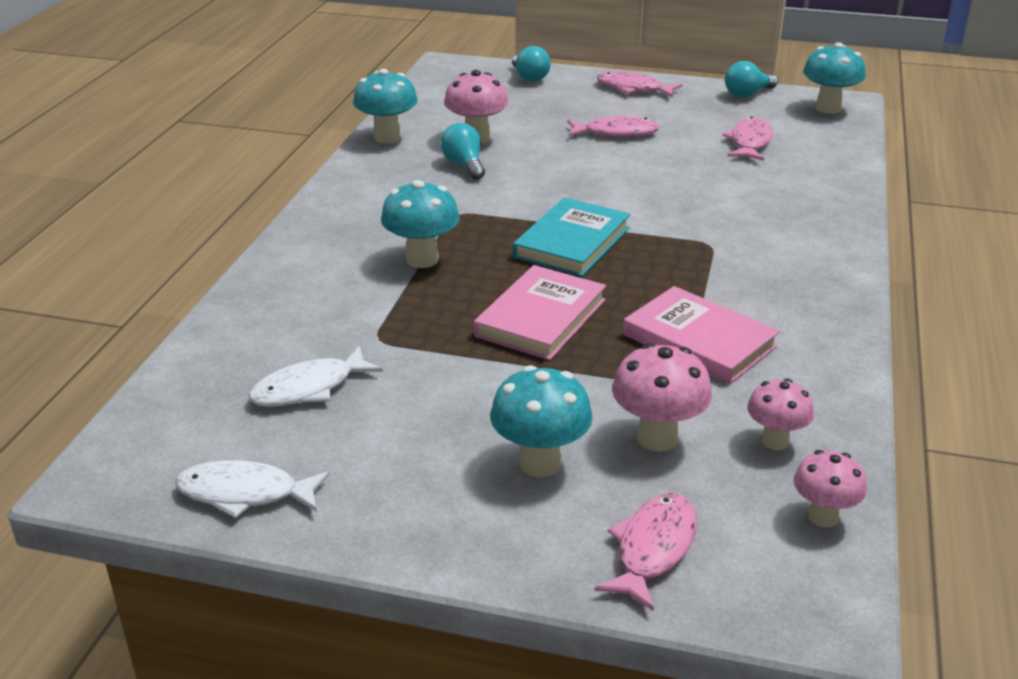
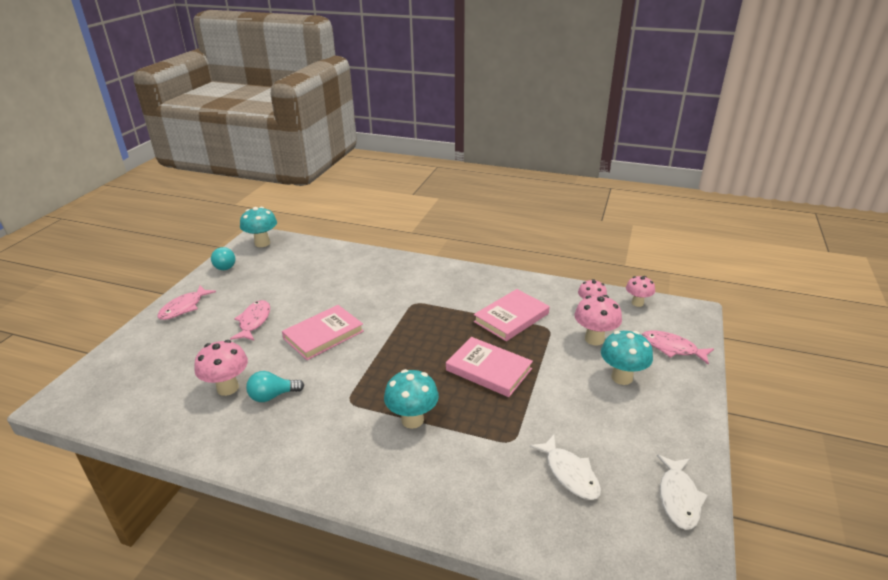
camera: 85 degrees left, 0 degrees up
(387, 137) = (197, 441): turquoise mushroom -> none
(529, 77) = (125, 355): turquoise light bulb -> none
(572, 242) = (402, 352): turquoise book -> none
(598, 181) = (323, 335): none -> pink book
(750, 142) = (294, 274): pink fish -> none

